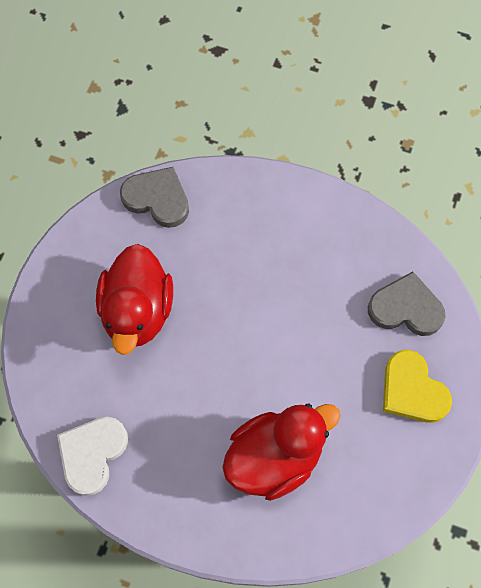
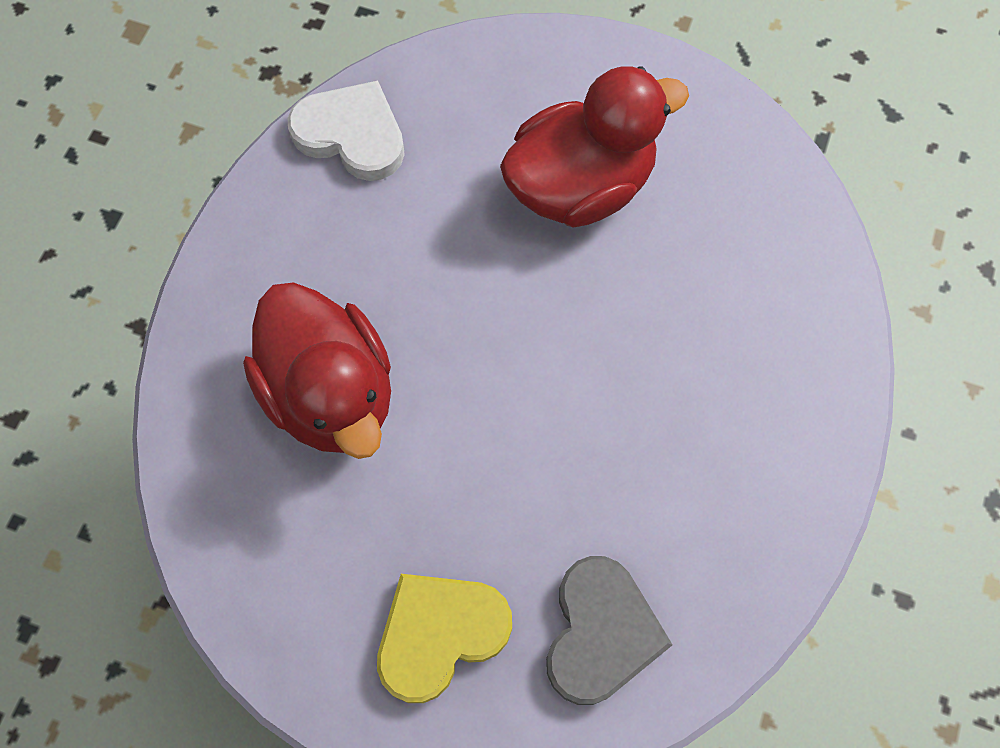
camera: 90 degrees right, 0 degrees up
(137, 311) = (580, 186): red duck -> red duck turned 150 degrees clockwise
(157, 199) = (786, 208): grey heart -> none

